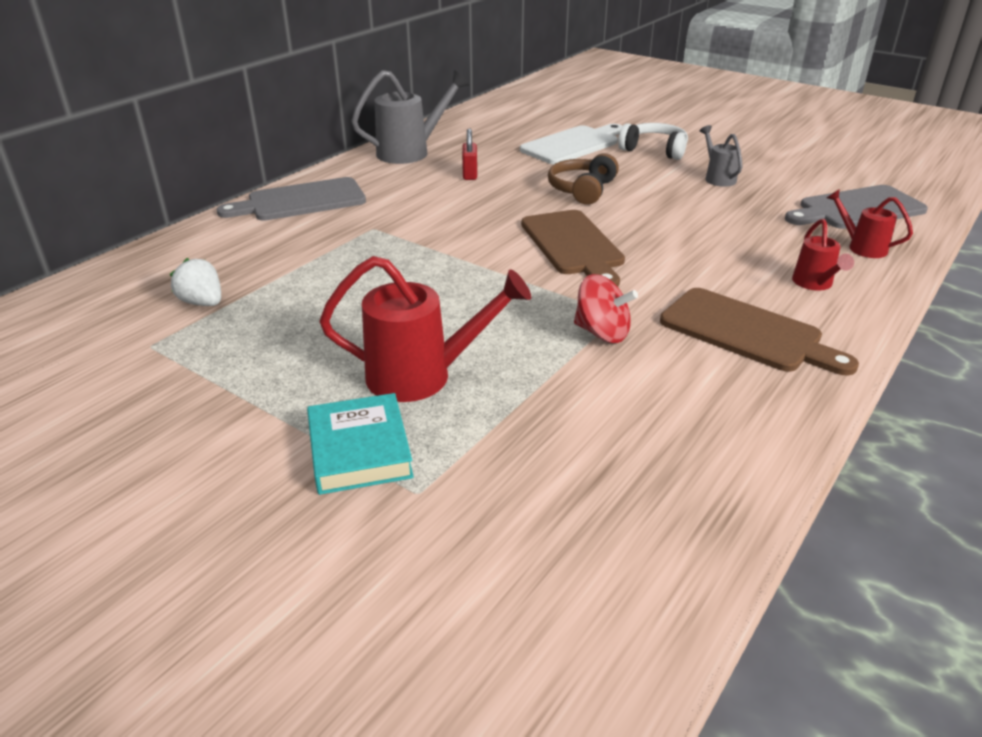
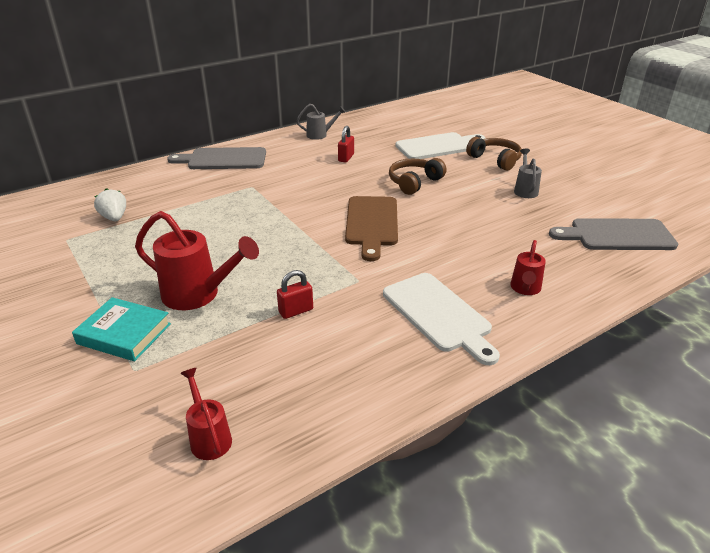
camera: 20 degrees right, 0 degrees up
(359, 450) = (124, 334): turquoise book -> turquoise book turned 75 degrees counterclockwise
(410, 152) = (320, 135): grey watering can -> grey watering can, size x0.56
(572, 367) = (296, 311): none -> red padlock
(602, 333) = (336, 291): red spinning top -> none
(654, 150) = (495, 160): white headphones -> brown headphones
(746, 332) = (438, 314): brown cutting board -> white cutting board
(862, 247) = (591, 267): red watering can -> red watering can (209, 438)

